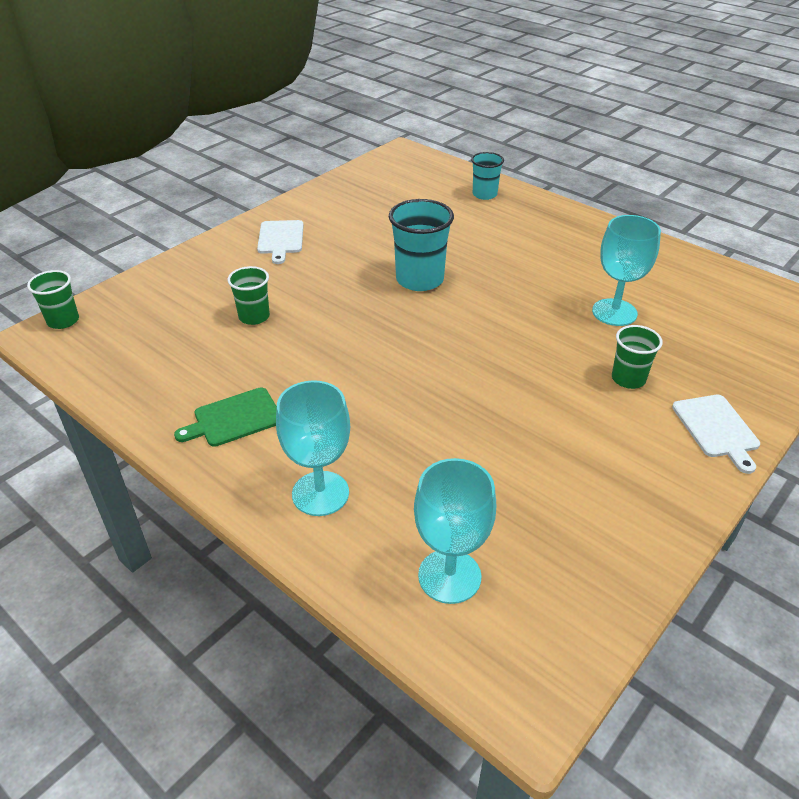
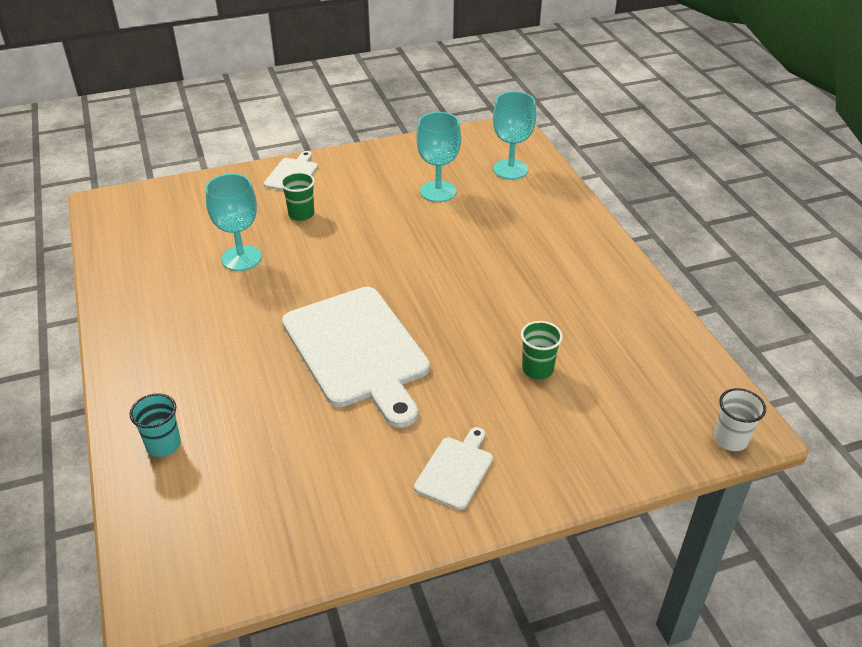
camera: 150 degrees left, 0 degrees up
(63, 321) = (730, 439): green cup -> white cup
(234, 418) = (592, 284): green cutting board -> none
(320, 493) = (556, 223): turquoise goblet -> turquoise goblet (438, 191)
(419, 279) = (357, 350): turquoise cup -> white cutting board

